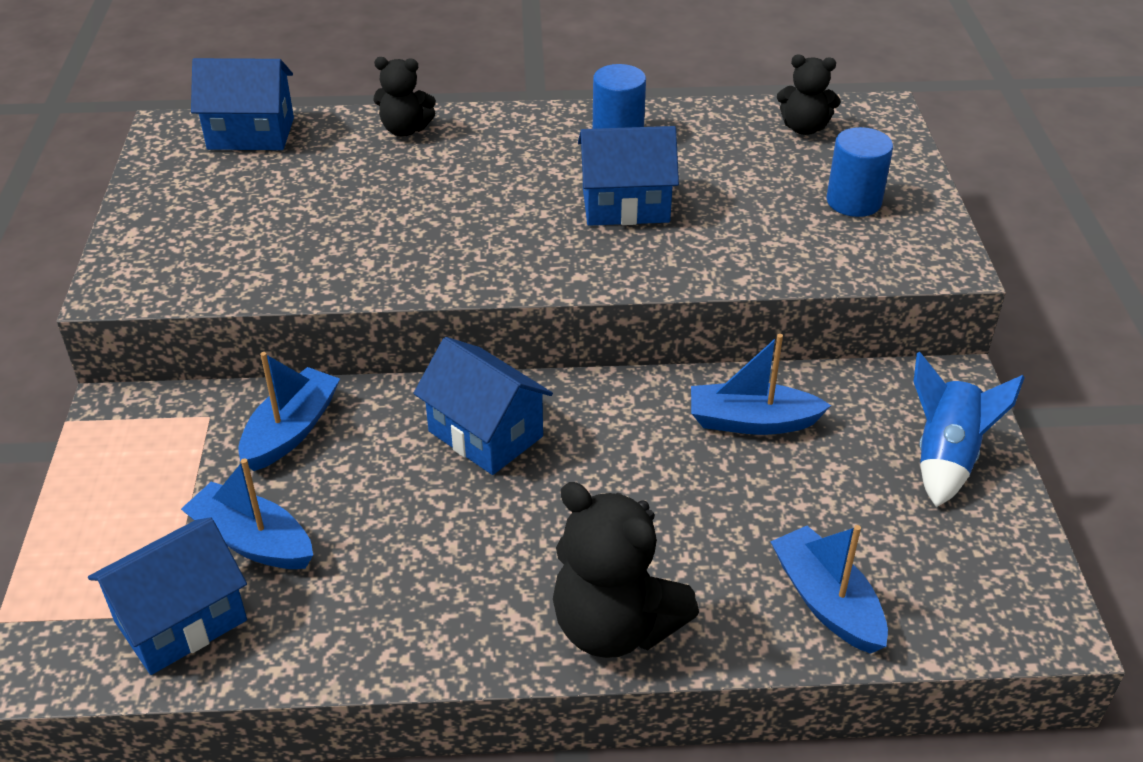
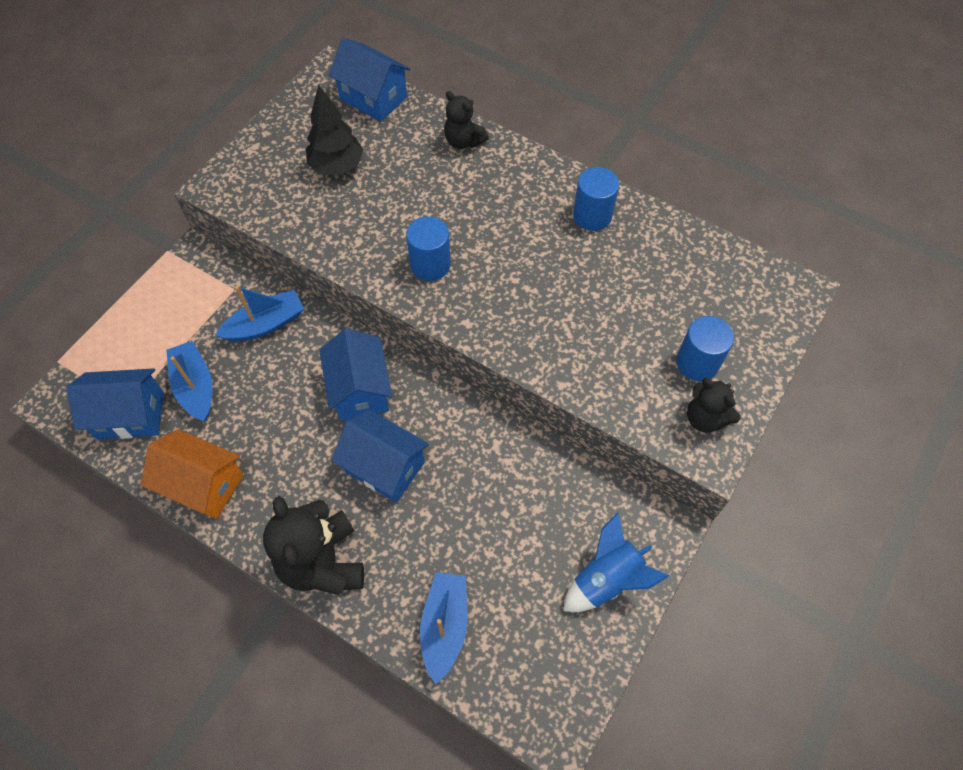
camera: 35 degrees right, 20 degrees up
(267, 208) = (337, 166): none -> black tree
(368, 638) = (203, 484): none -> orange house
(481, 245) = (430, 264): none -> blue cylinder
(625, 205) = (544, 280): blue house -> blue house (384, 467)
(752, 421) = (514, 476): blue boat -> none
(804, 128) = (725, 277): black teddy bear -> black teddy bear (705, 418)

